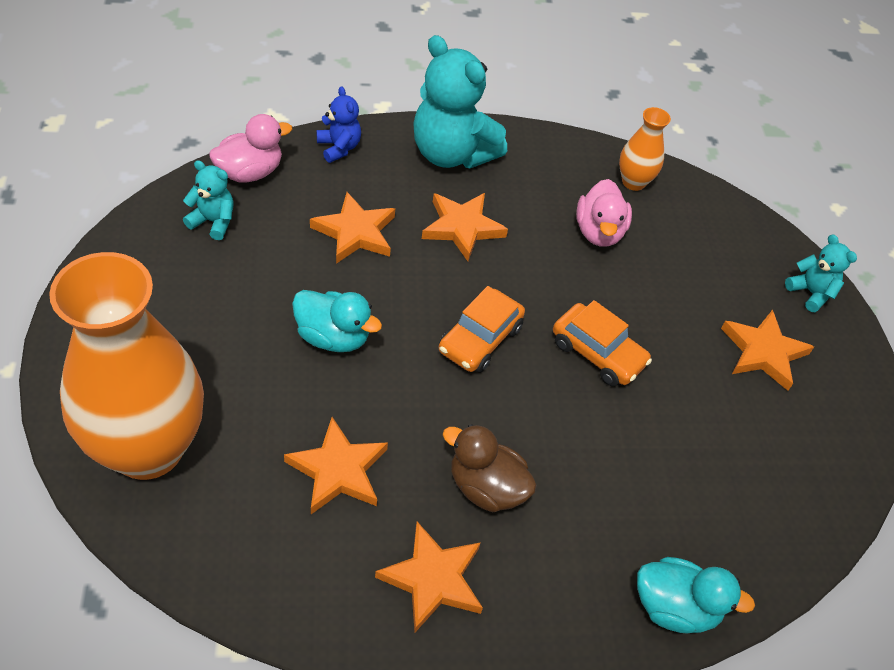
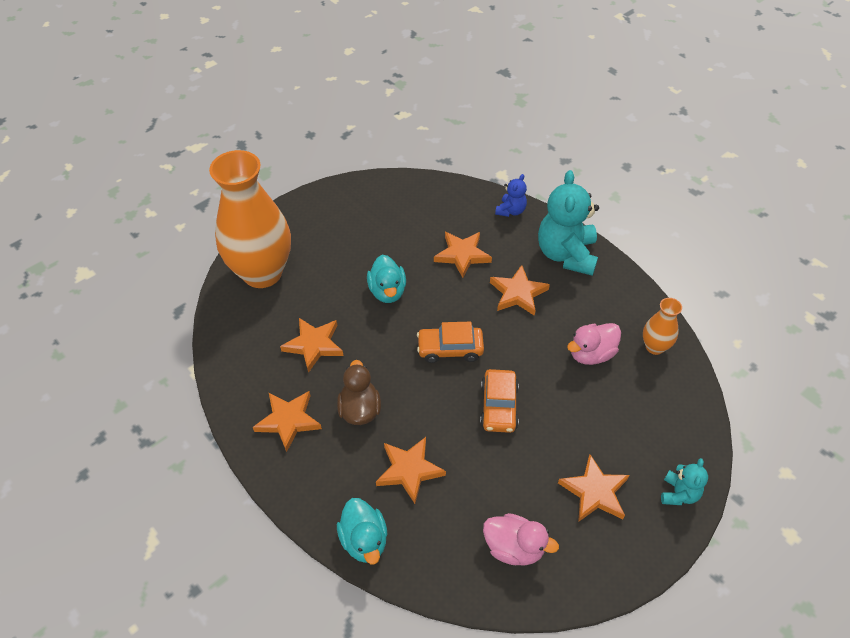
camera: 60 degrees right, 0 degrees up
(213, 221) = (407, 203): turquoise teddy bear -> none
(250, 172) = (452, 193): pink duck -> pink duck (514, 548)
(613, 495) = (409, 470): none -> orange star

